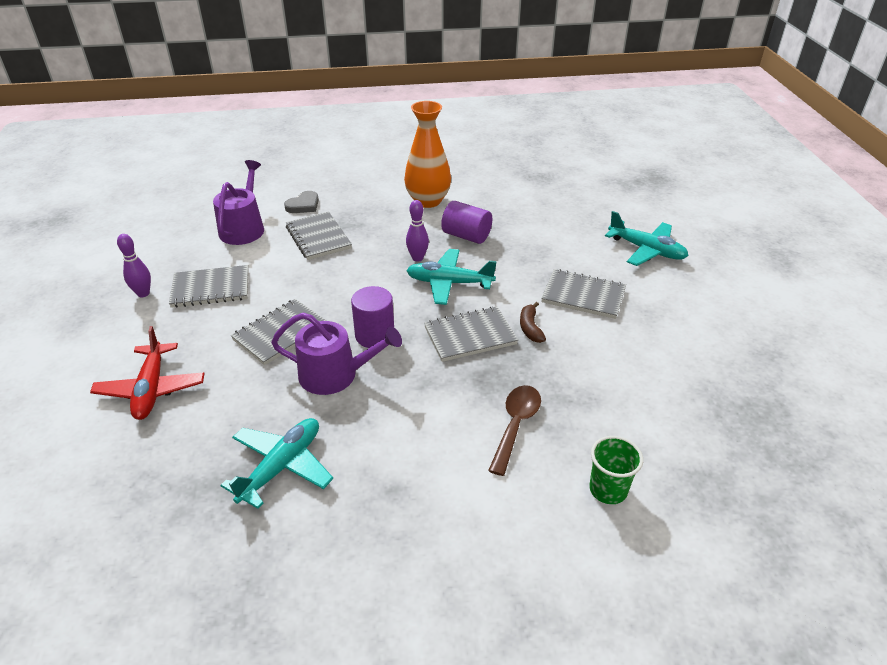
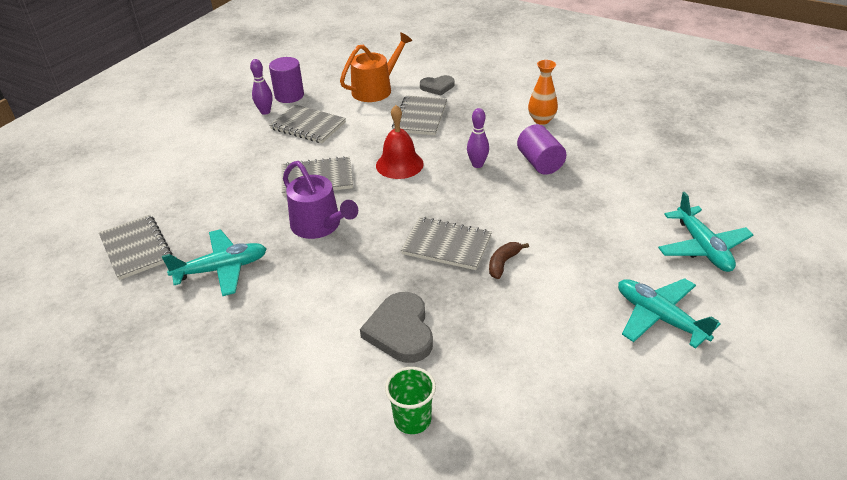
camera: 40 degrees right, 0 degrees up
(151, 389) = (205, 179): red plane -> none
(243, 228) = (375, 89): purple watering can -> orange watering can
(348, 286) = (399, 164): none -> red bell
(375, 335) = (377, 210): purple cylinder -> purple cylinder (289, 96)
(428, 201) = (541, 120): orange vase -> orange vase, size x0.62
(449, 283) = (479, 196): turquoise plane -> turquoise plane (659, 318)
(515, 425) = (400, 331): brown spoon -> grey heart
(583, 296) = (584, 259): grey notebook -> grey notebook (136, 248)

